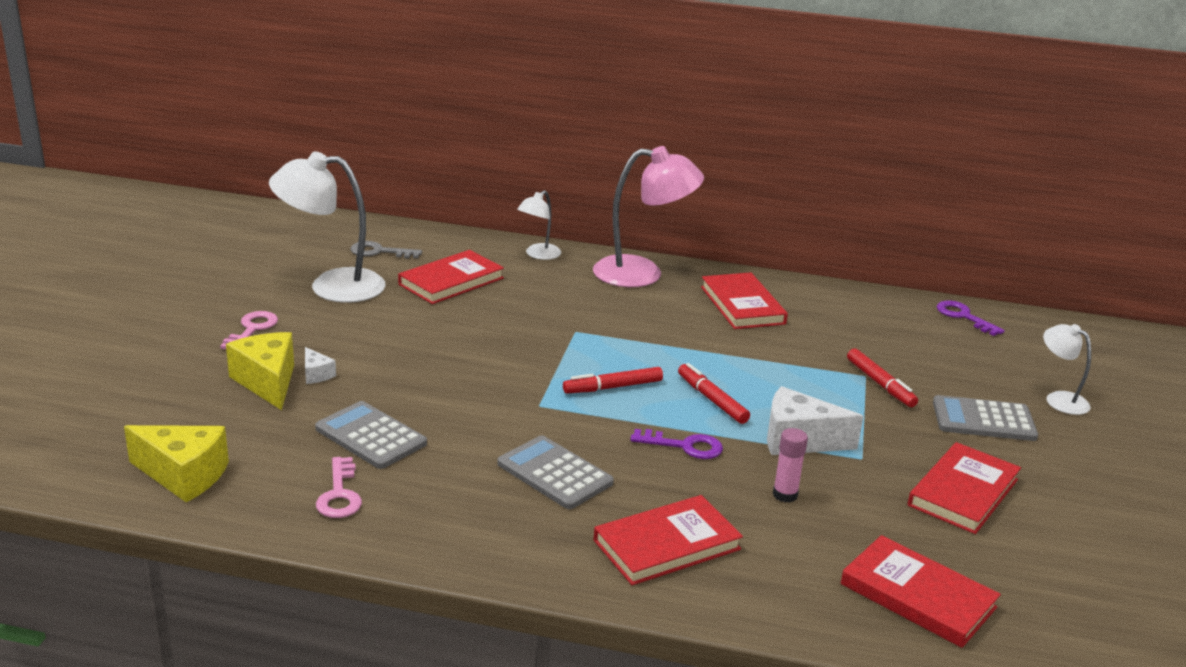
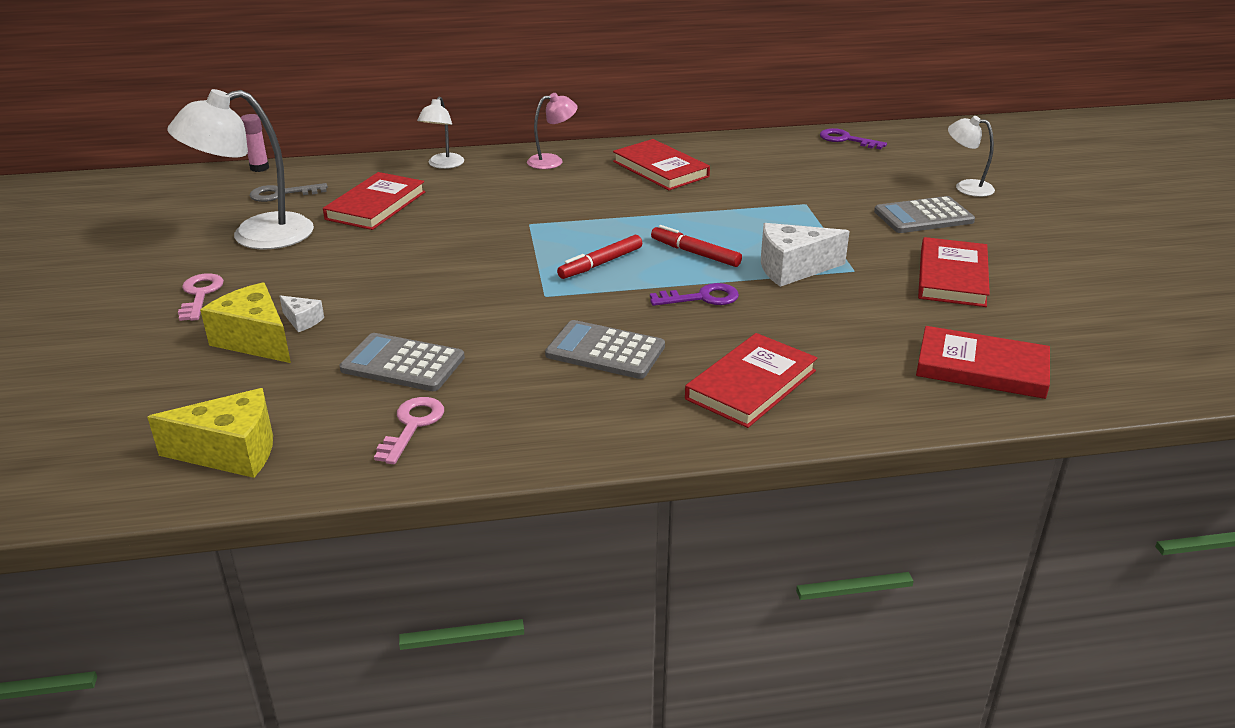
camera: 20 degrees left, 5 degrees up
(339, 494) = (412, 425): pink key -> pink key turned 135 degrees counterclockwise
(642, 273) = (552, 161): pink lamp -> pink lamp, size x0.53
(785, 495) = (816, 316): pink glue stick -> pink glue stick (259, 168)
(880, 384) = (823, 207): red marker -> none

